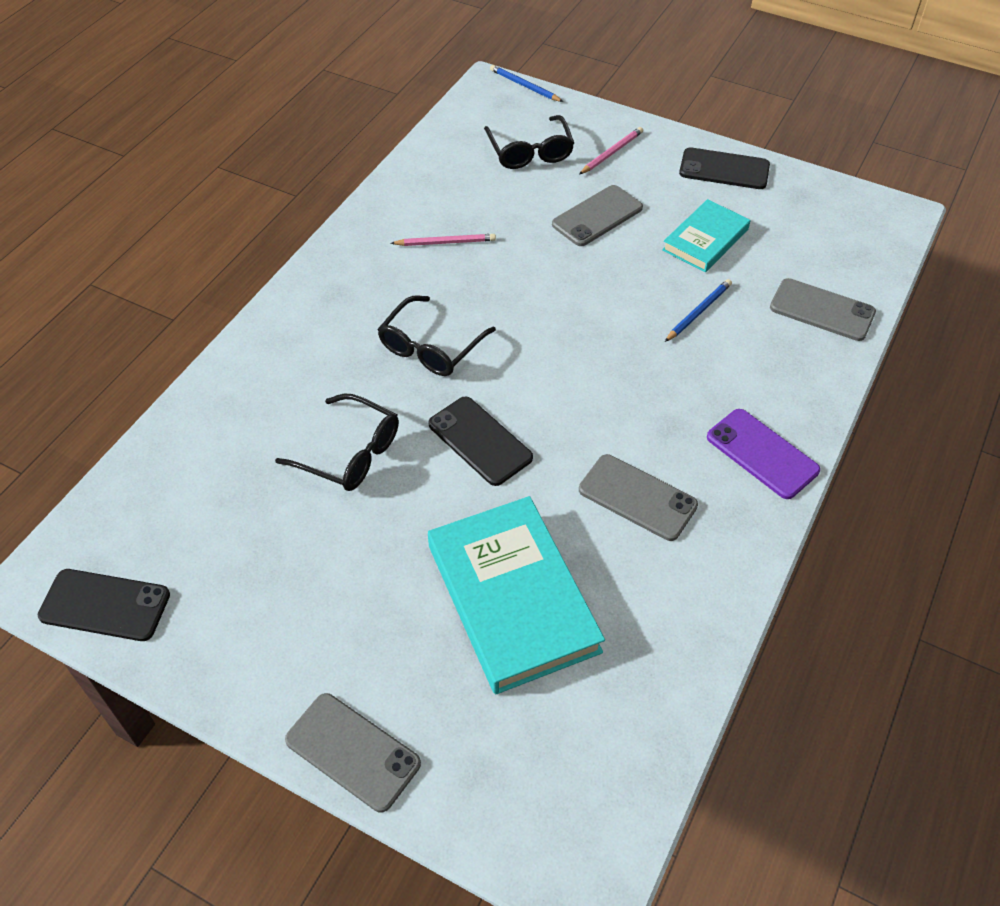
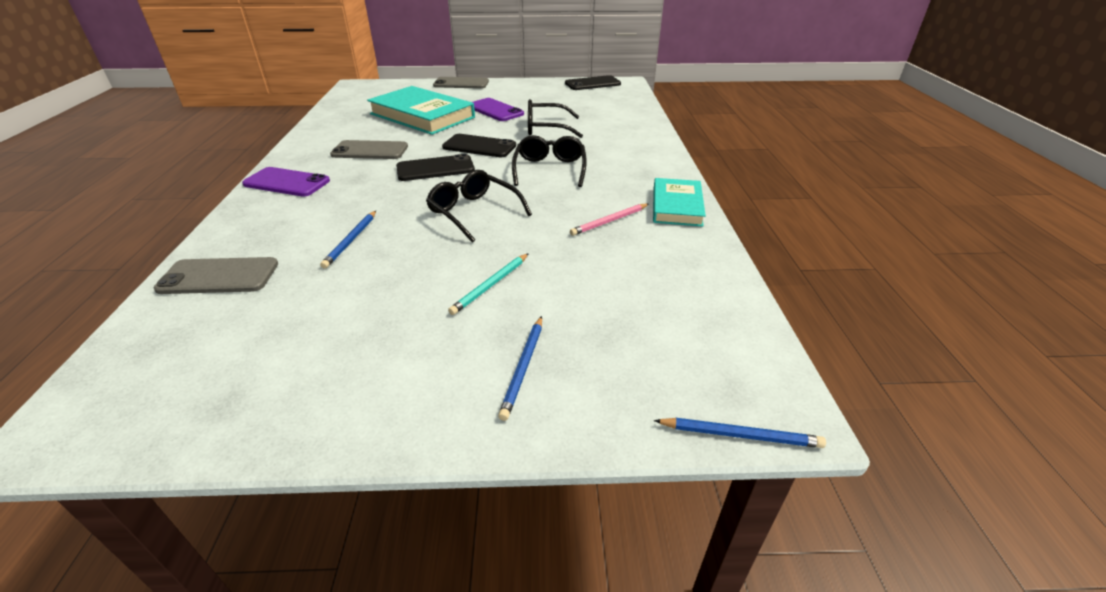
camera: 150 degrees right, 15 degrees down
(378, 561) = (495, 110): none -> purple phone
(530, 152) = (622, 328): black glasses -> black glasses (473, 212)
(597, 216) = (491, 285): grey phone -> turquoise pencil
(611, 153) = (523, 368): pink pencil -> blue pencil
(705, 240) = (358, 301): turquoise book -> turquoise book (677, 206)
(724, 169) = (349, 405): black phone -> black phone (435, 169)

